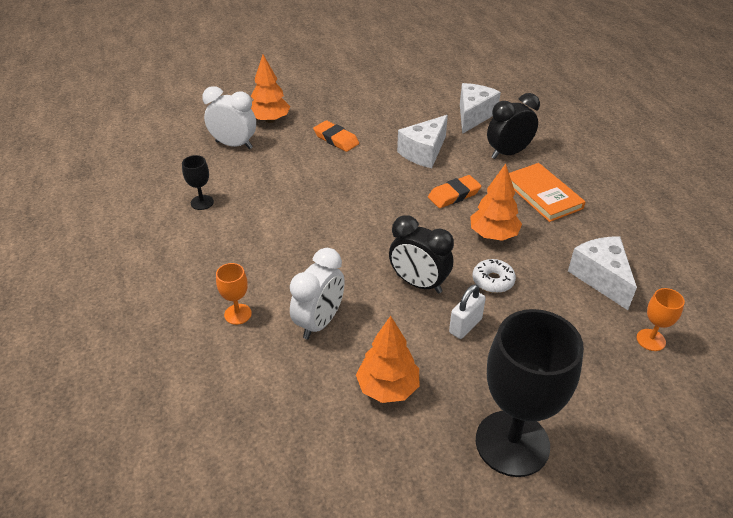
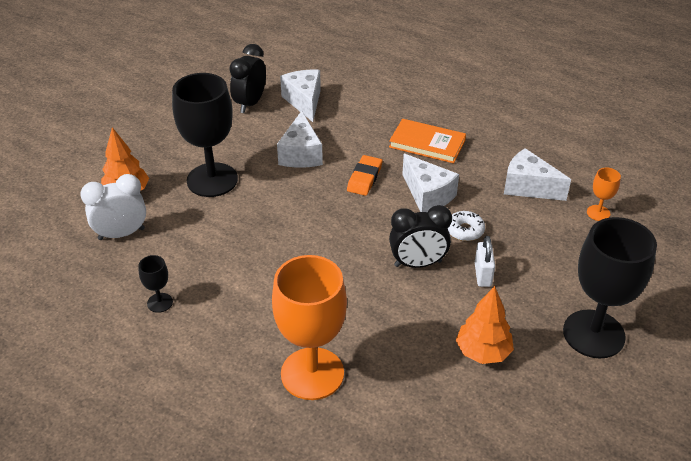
camera: 40 degrees left, 0 degrees up
(238, 314) = (312, 373): orange goblet -> orange goblet, size x2.30
(319, 322) = (382, 338): white clock -> none
(336, 139) = (212, 180): orange eraser -> black goblet
(493, 235) = (427, 195): orange tree -> white cheese
(508, 153) = (366, 122): black clock -> black clock (250, 103)

